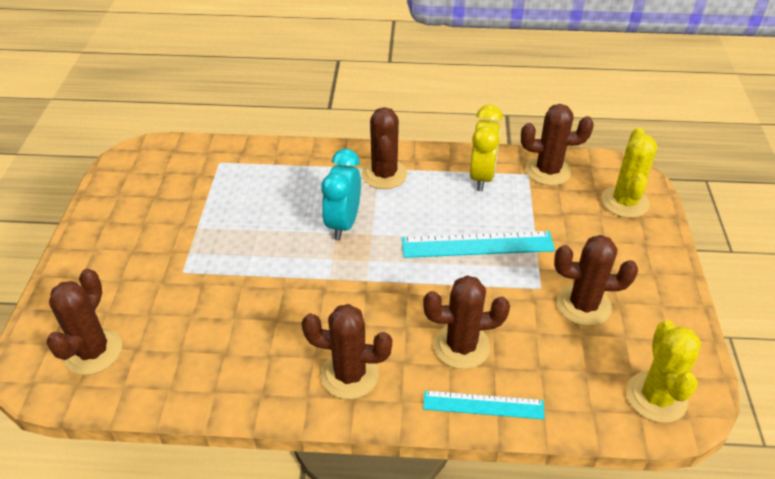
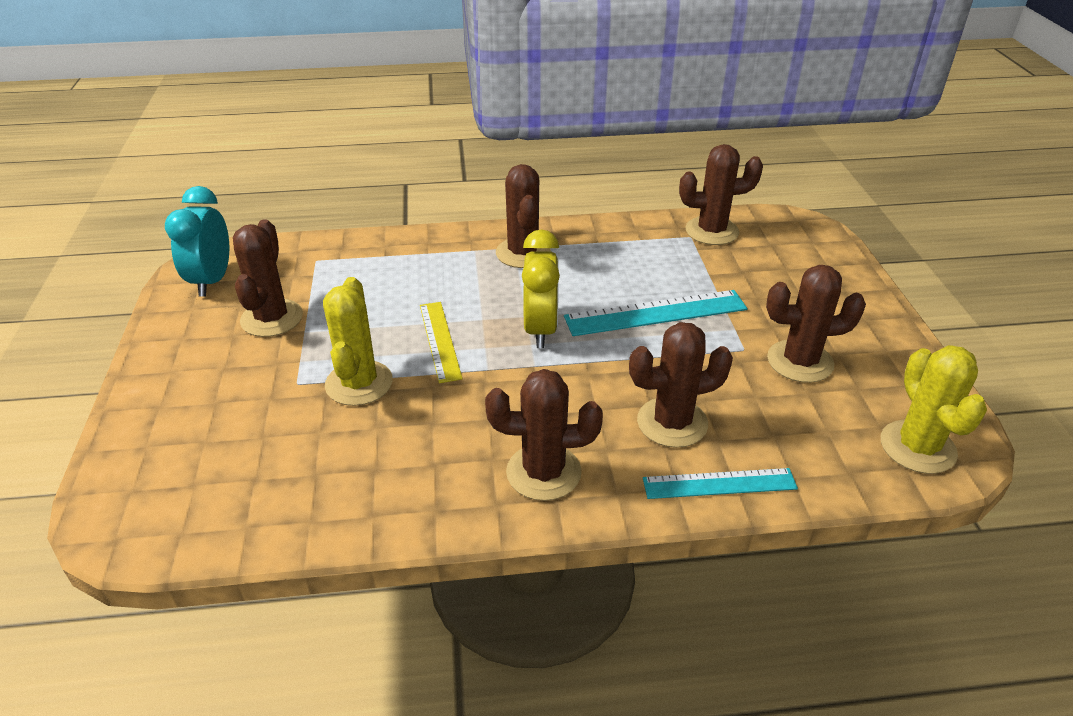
camera: 10 degrees left, 5 degrees down
(93, 352) = (195, 490): brown cactus -> brown cactus (272, 318)
(298, 248) = (440, 340): none -> yellow ruler
(343, 223) = (488, 309): turquoise clock -> turquoise clock (212, 281)
(482, 177) = (638, 244): yellow clock -> yellow clock (540, 330)
(625, 202) = (808, 253): yellow cactus -> yellow cactus (359, 383)

